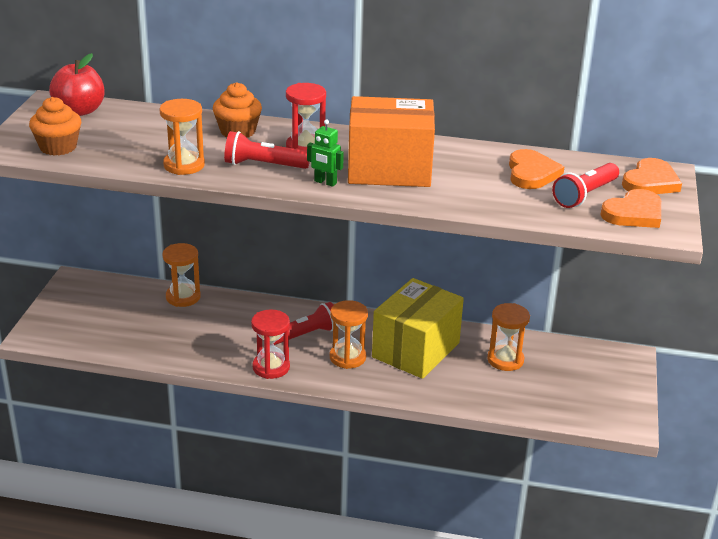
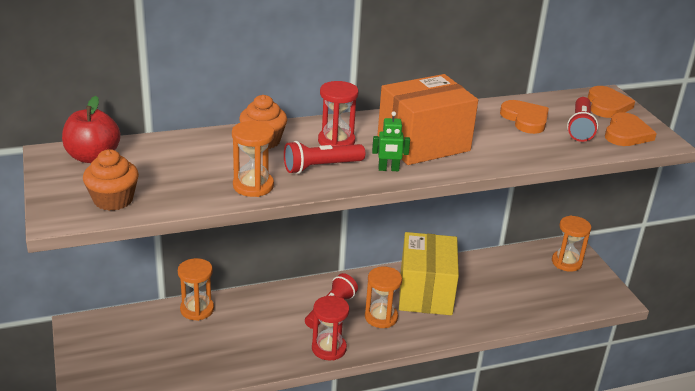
camera: 30 degrees left, 0 degrees up
(505, 360) = (494, 278): orange hourglass -> orange hourglass (566, 262)

